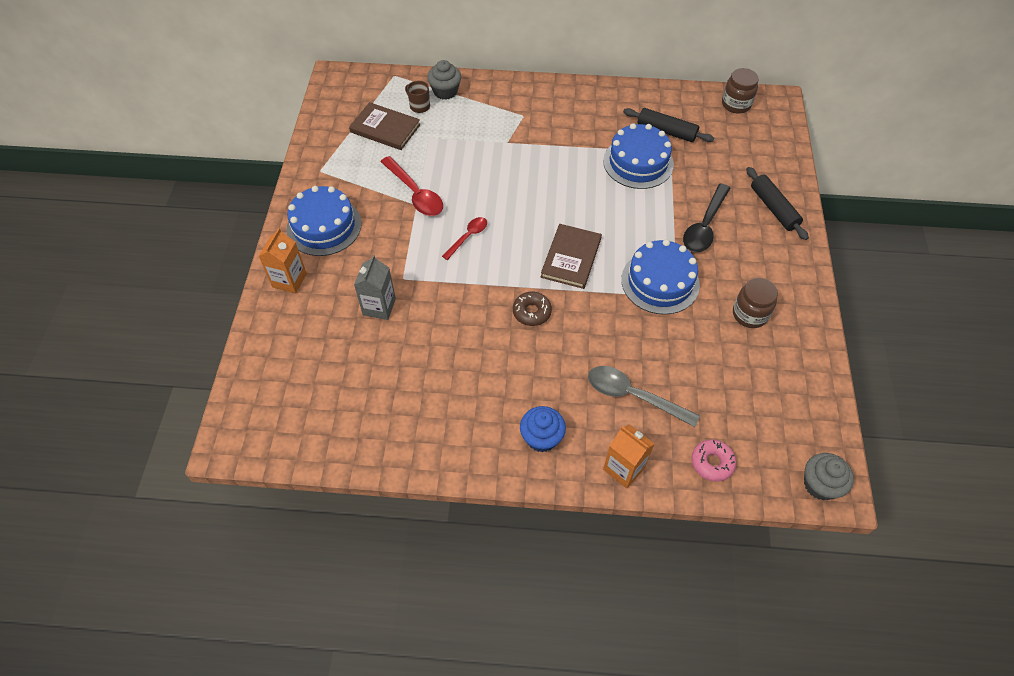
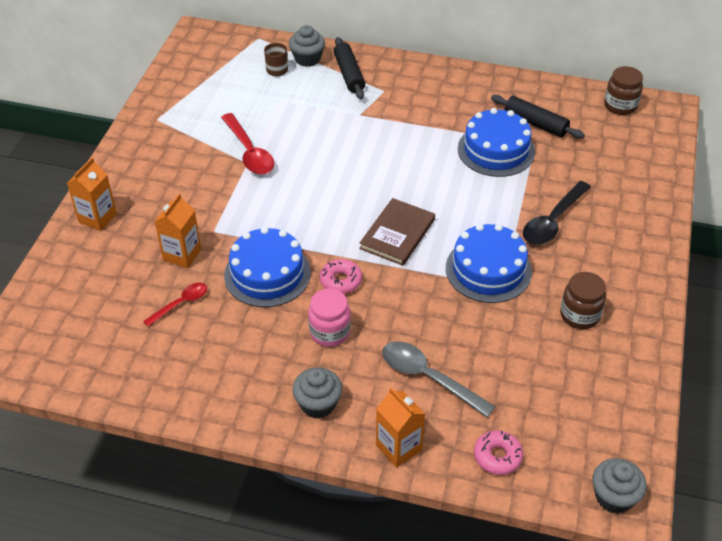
camera: 10 degrees right, 10 degrees down
(324, 226) = (146, 171): blue cake -> blue cake (267, 274)
(379, 307) = (182, 254): grey carton -> orange carton
(385, 128) = (235, 87): brown book -> none
(468, 237) = (293, 200): red spoon -> red spoon (181, 303)
(531, 312) = (341, 281): brown donut -> pink donut
(534, 364) = (330, 332): none -> pink jar
(541, 437) = (318, 404): blue cupcake -> grey cupcake
(773, 208) = (635, 213): black rolling pin -> black rolling pin (349, 74)

